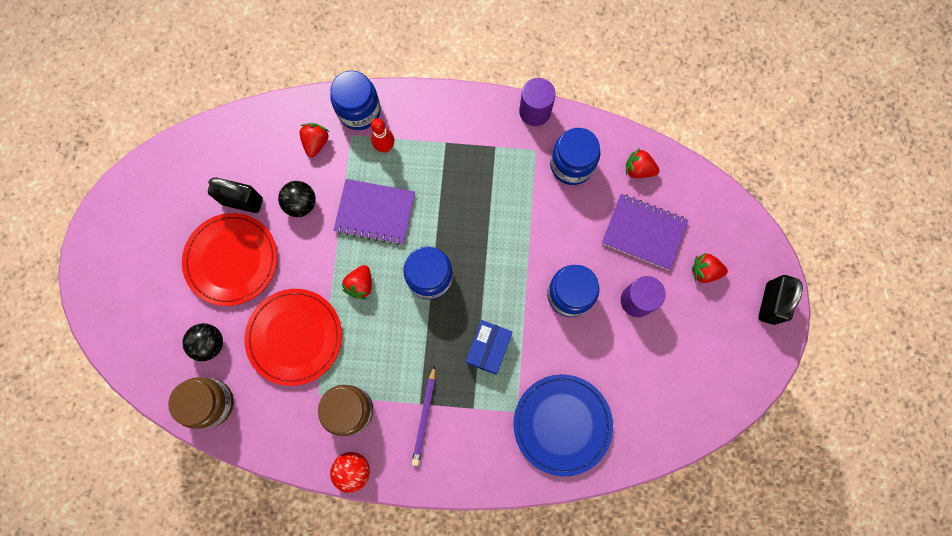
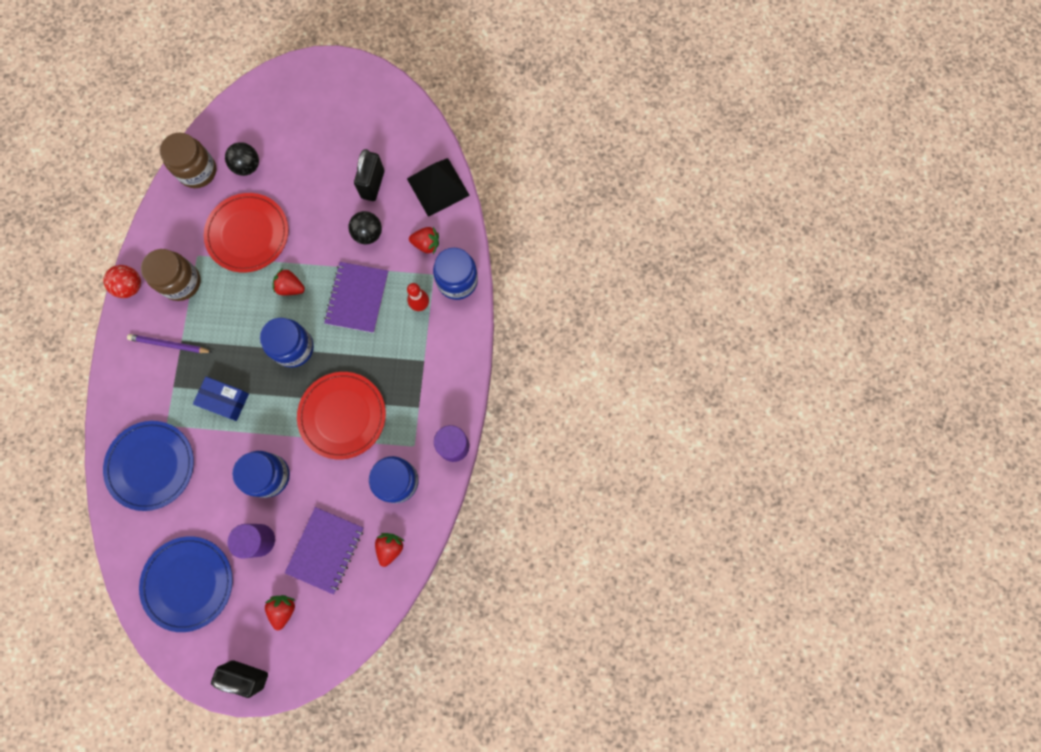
camera: 90 degrees right, 0 degrees up
(231, 260) = (319, 179): red plate -> red plate (342, 416)
(250, 132) = (438, 187): none -> black pyramid
(684, 371) = (188, 583): none -> blue plate

